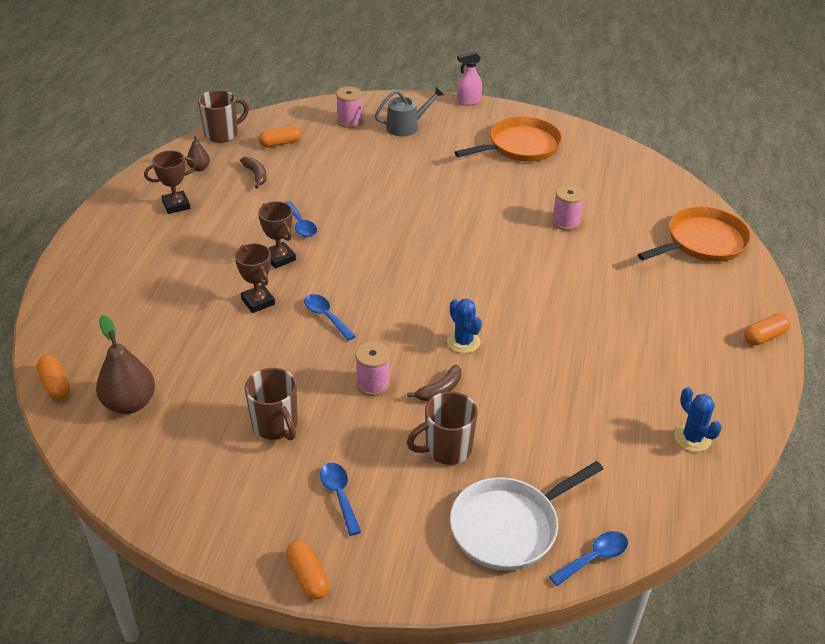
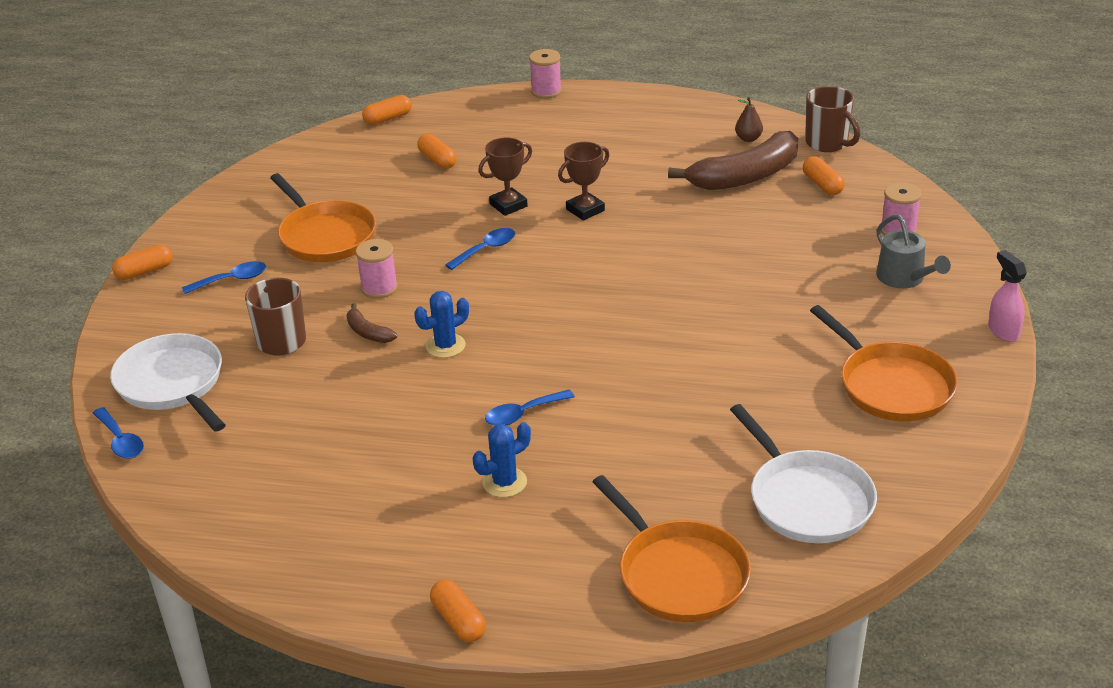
camera: 90 degrees right, 5 degrees down
(129, 403) = (361, 157): brown pear -> none
(159, 346) = (437, 160): none -> orange capsule
(176, 205) = (671, 135): brown trophy -> none
(256, 175) = (745, 176): brown banana -> brown banana, size x2.24
(275, 425) = (325, 236): brown mug -> orange pan
(301, 225) = (650, 217): blue spoon -> blue spoon (523, 414)
(565, 222) = (701, 429): pink spool -> pink spool (546, 91)
(630, 188) = (807, 500): none -> white pan
(692, 438) = (273, 527): blue cactus -> blue cactus (504, 482)

